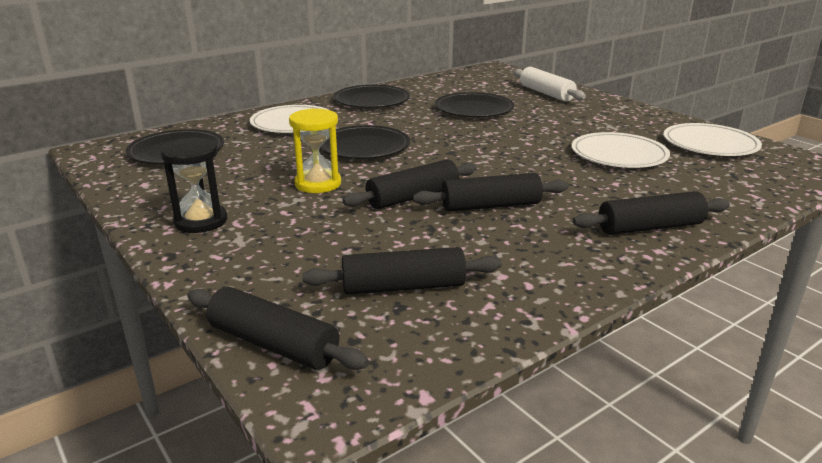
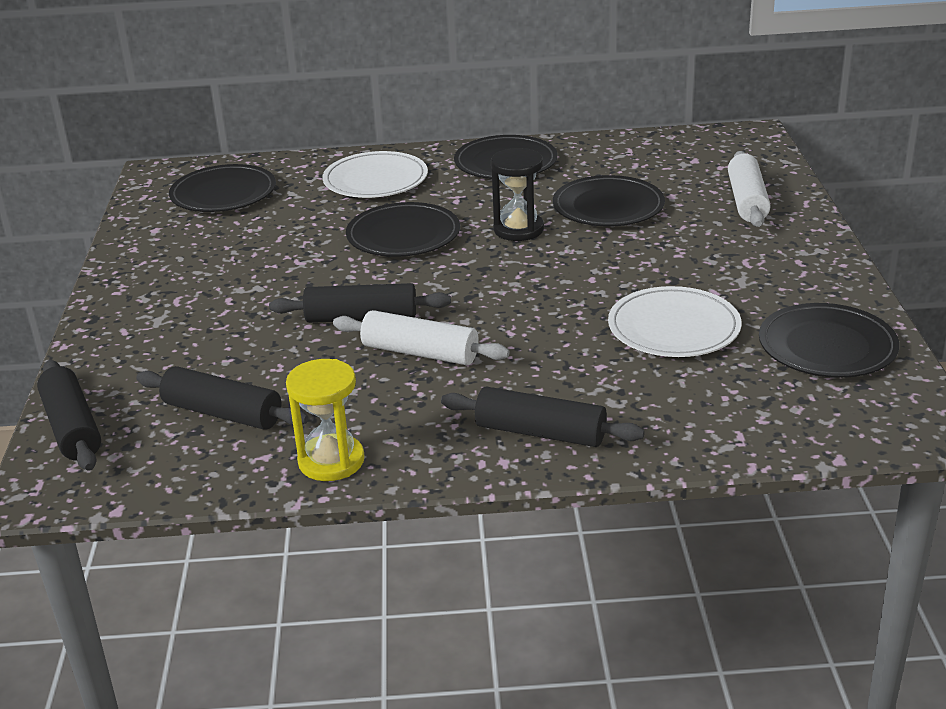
camera: 35 degrees right, 5 degrees up
(201, 221) = (152, 289): black hourglass -> black hourglass (518, 229)
(318, 184) = (297, 274): yellow hourglass -> yellow hourglass (331, 461)
(491, 206) = (420, 353): black rolling pin -> white rolling pin
(710, 144) = (827, 346): white plate -> black plate

